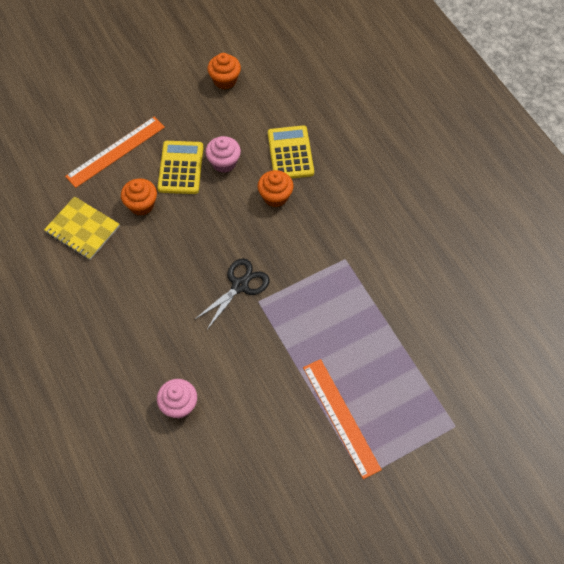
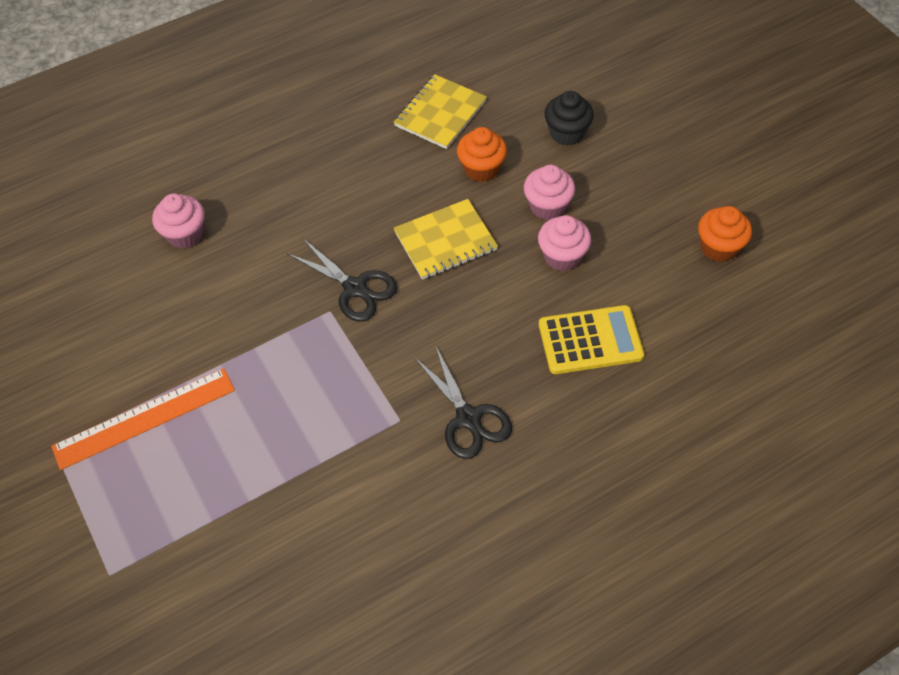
camera: 90 degrees right, 5 degrees down
(116, 151) = (567, 133): orange ruler -> black cupcake
(181, 168) = (547, 206): yellow calculator -> pink cupcake
(204, 229) = (445, 241): none -> yellow notebook
(275, 197) = (507, 324): orange cupcake -> none
(344, 221) = (468, 418): none -> black scissors

